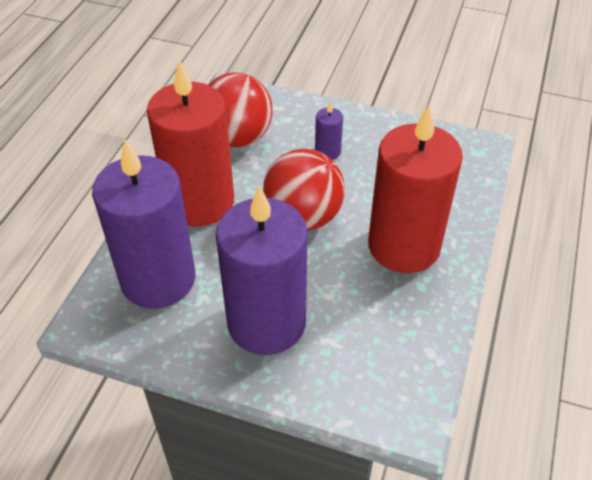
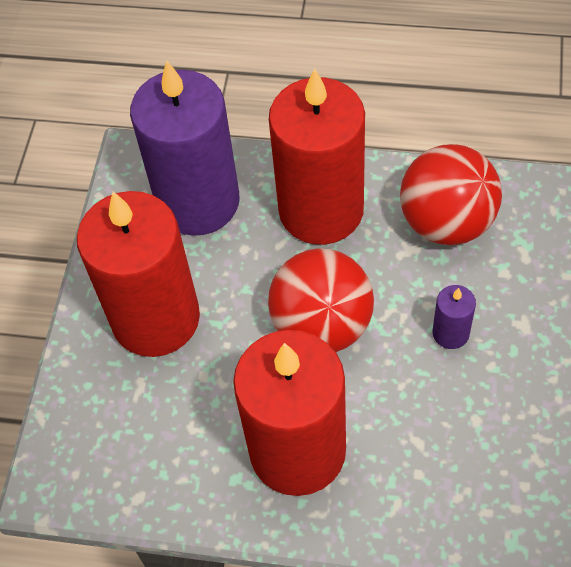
camera: 85 degrees right, 10 degrees up
(266, 322) = (156, 318): purple candle -> red candle

